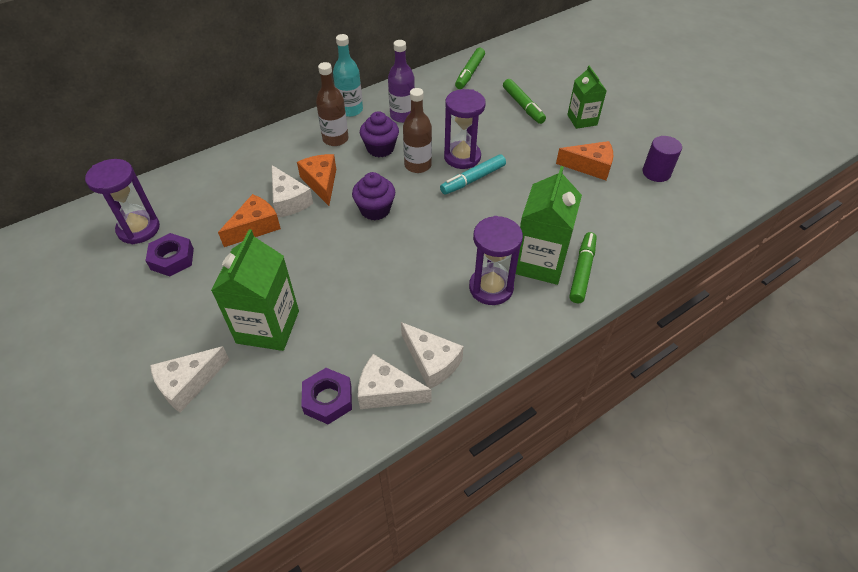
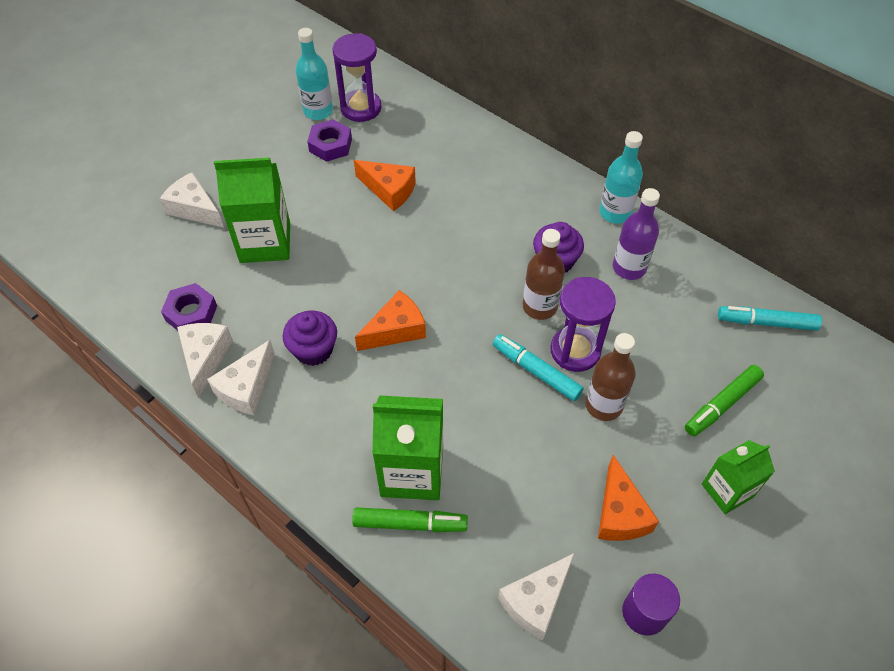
camera: 75 degrees right, 5 degrees up
(119, 261) = (318, 111): none -> turquoise bottle
(289, 201) = (436, 204): white cheese -> white cheese (536, 601)
(321, 183) = (474, 223): orange cheese -> orange cheese (396, 330)
(335, 139) = (554, 214): brown bottle -> brown bottle (603, 405)
(375, 210) = (448, 284): purple cupcake -> purple cupcake (314, 350)
(470, 73) = (766, 323): green marker -> turquoise marker
(491, 288) = (358, 425): purple hourglass -> none

